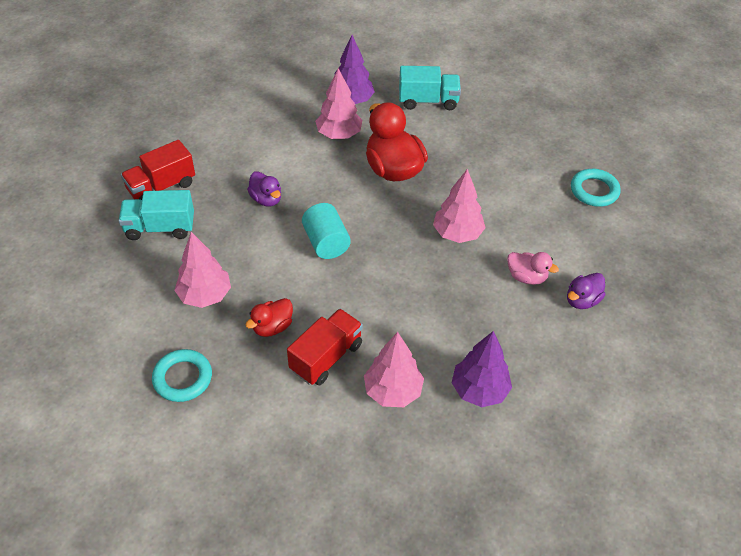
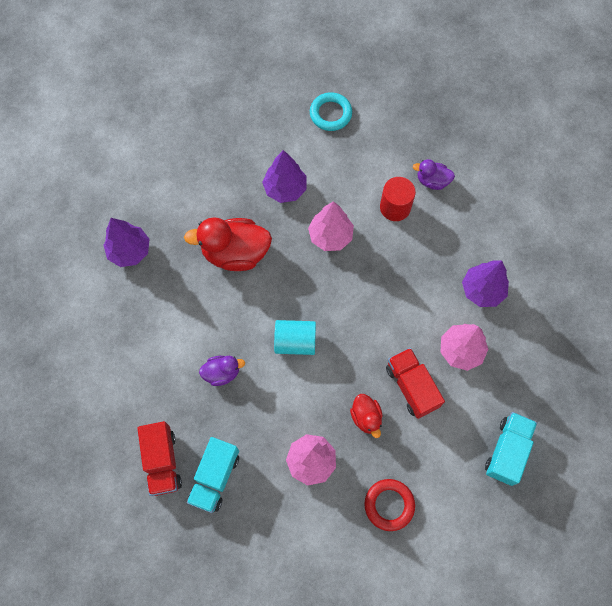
camera: 65 degrees left, 20 degrees up
(183, 378) = (389, 505): turquoise ring -> red ring
(339, 134) = (169, 280): pink tree -> none
(428, 101) = (163, 187): turquoise truck -> turquoise truck (507, 451)
(485, 183) = (285, 189): none -> purple tree
(526, 277) = (395, 207): pink duck -> red cylinder
(582, 300) = (432, 181): purple duck -> purple duck turned 120 degrees clockwise

